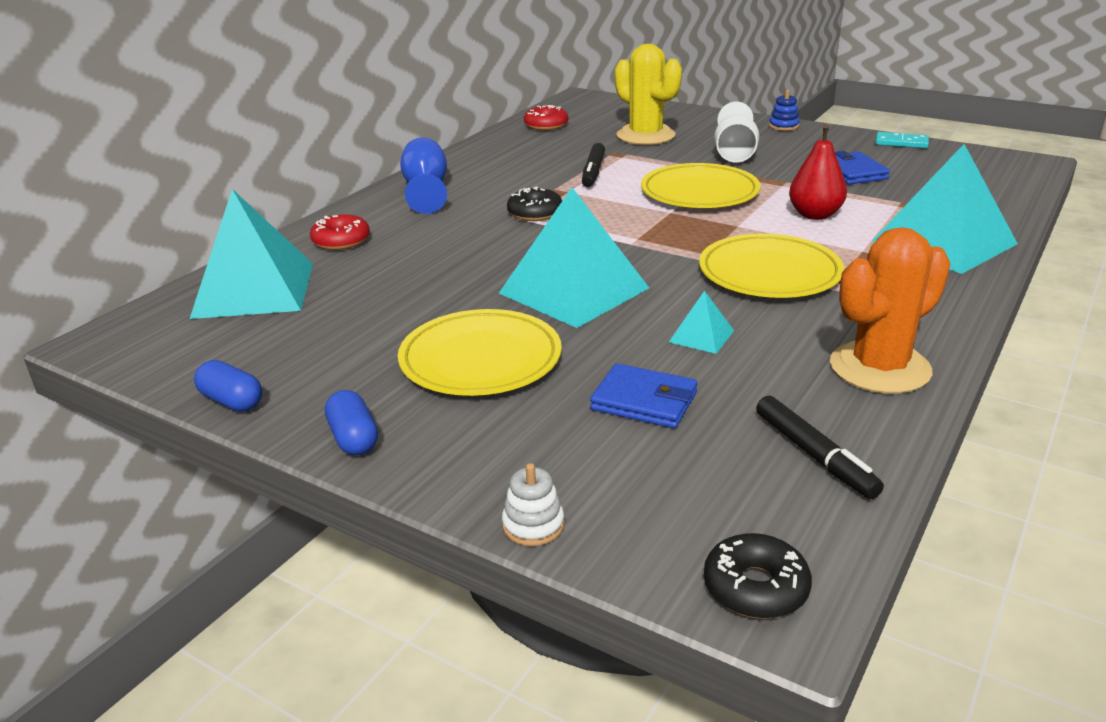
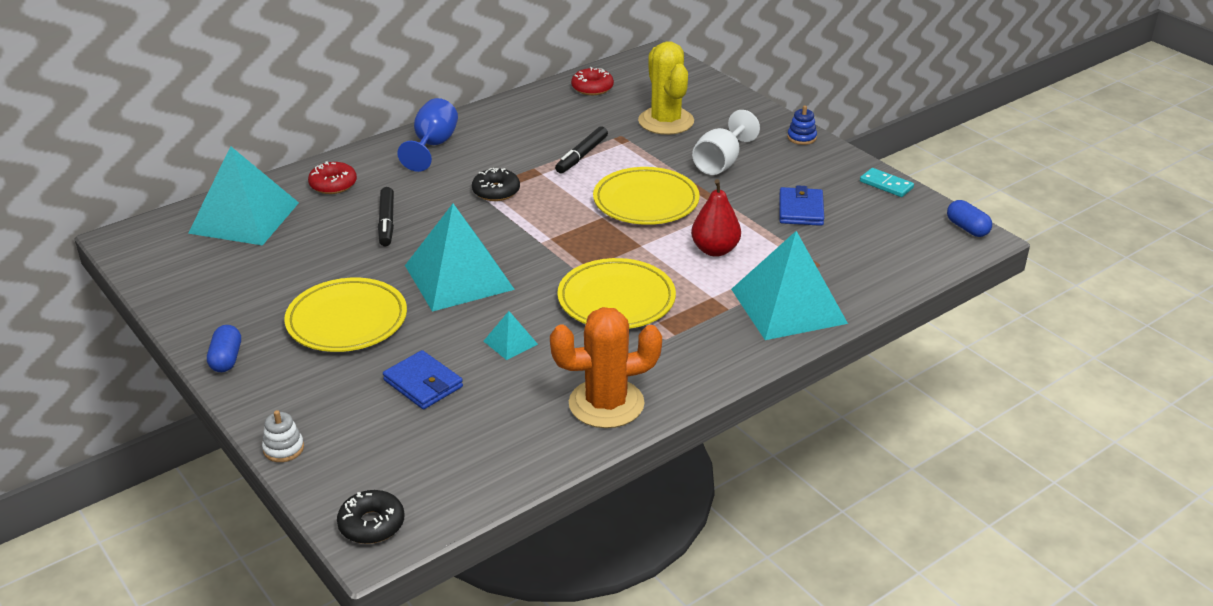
camera: 20 degrees right, 5 degrees up
(232, 401) = (174, 310): blue capsule -> blue capsule (967, 228)
(814, 455) = (491, 454): black marker -> black marker (386, 222)

